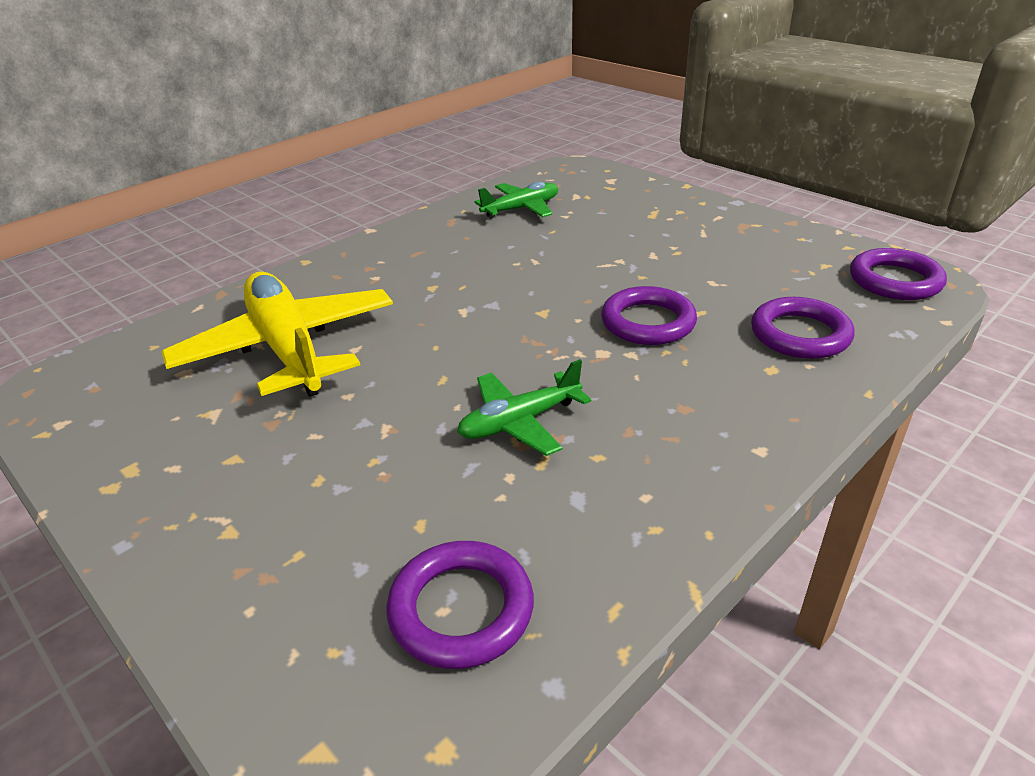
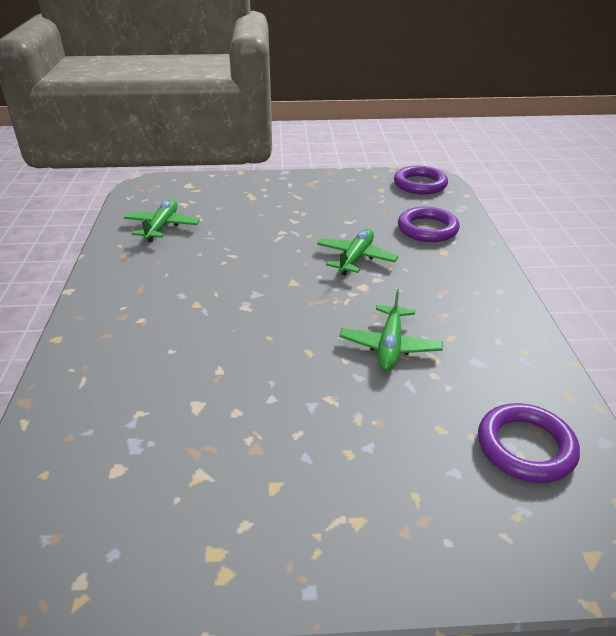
camera: 50 degrees left, 0 degrees up
(288, 348) = (170, 400): yellow plane -> none
(648, 322) = (356, 258): purple ring -> green plane

